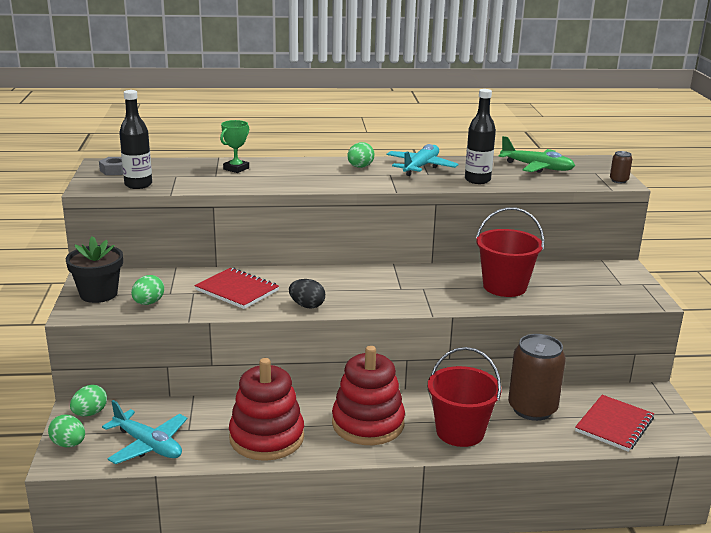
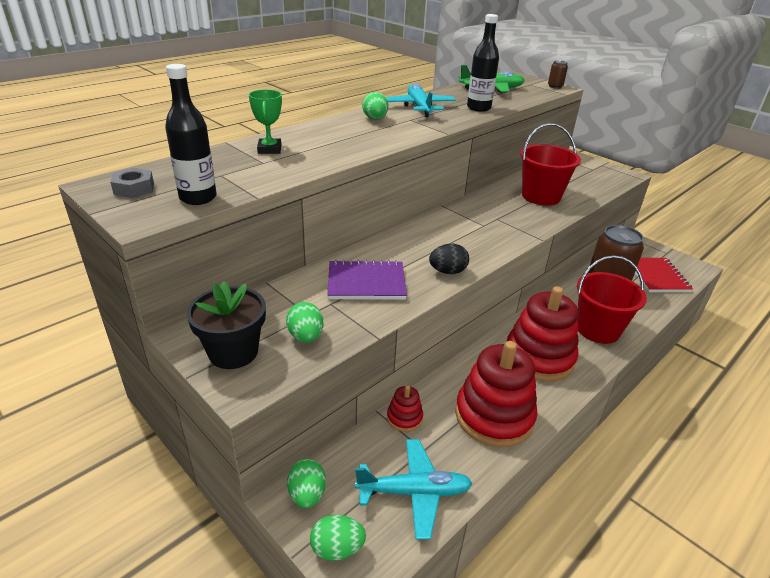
camera: 40 degrees left, 10 degrees up
(204, 407) = (404, 418): none -> red stacking toy
(237, 290) = (366, 282): red notebook -> purple notebook

